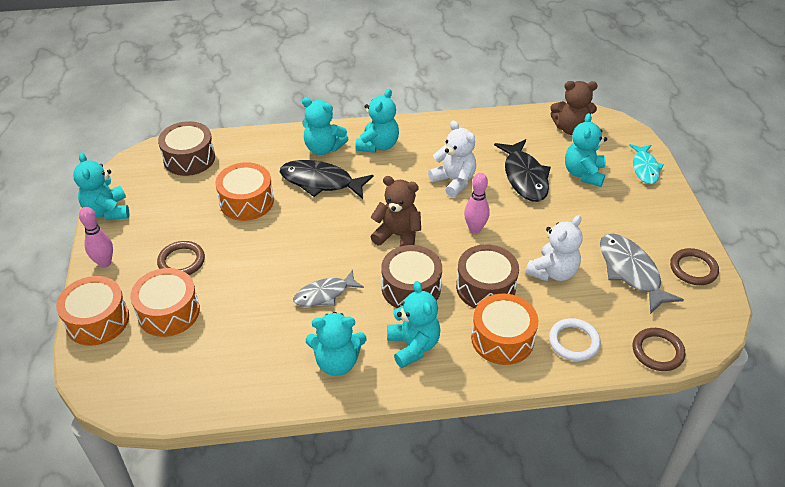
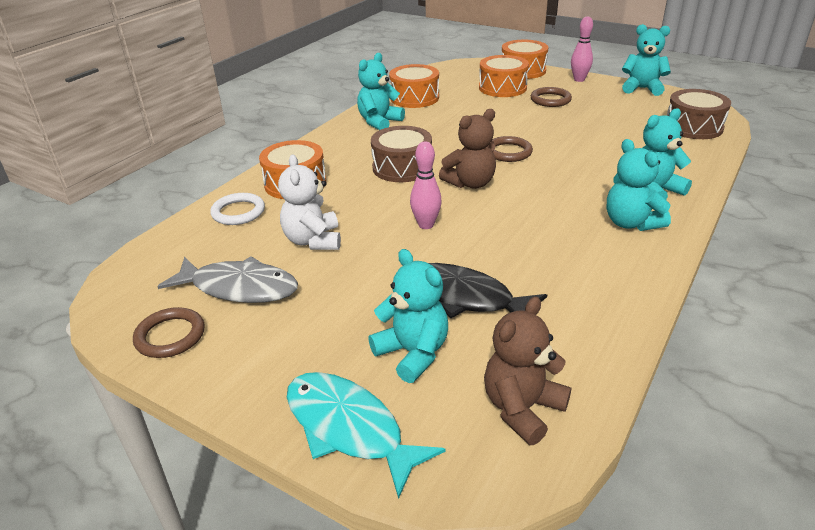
camera: 130 degrees right, 10 degrees down
(246, 201) = (599, 135): orange drum -> orange drum (414, 98)
(321, 182) = (594, 173): black fish -> none
(324, 294) = (446, 135): grey fish -> none
(413, 346) = (348, 149): turquoise teddy bear -> none
(454, 181) = (513, 244): white teddy bear -> none
(485, 287) = (352, 199): brown drum -> none
(645, 168) = (349, 428): turquoise fish -> turquoise fish, size x1.51
(657, 351) = (158, 247): brown ring -> brown ring (508, 152)

